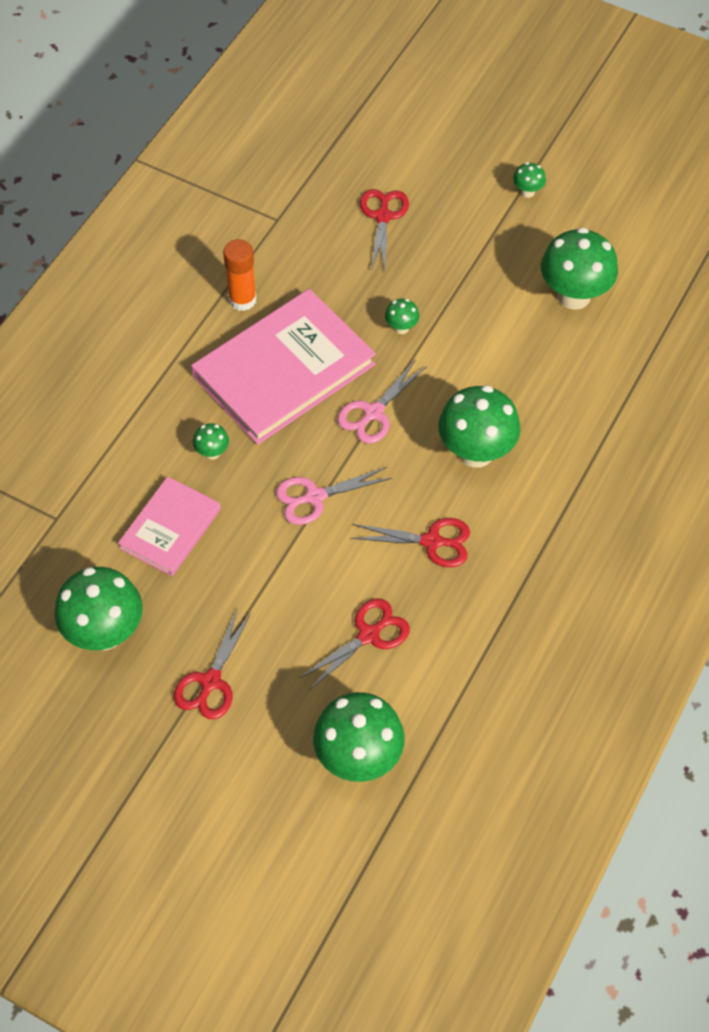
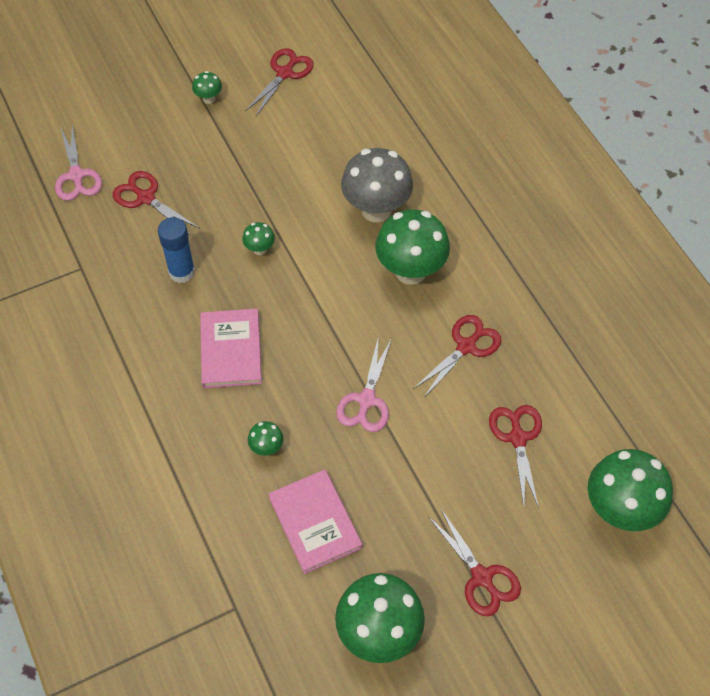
camera: 55 degrees left, 0 degrees up
(242, 300) = (137, 338): orange glue stick -> none
(284, 370) = (231, 350): pink book -> pink book, size x0.56
(331, 288) = (182, 272): none -> blue glue stick
(373, 413) = (321, 314): pink scissors -> pink scissors (76, 175)
(520, 387) = (376, 210): none -> grey mushroom
(574, 296) = (325, 129): green mushroom -> none
(609, 228) = (285, 73): none -> red scissors

